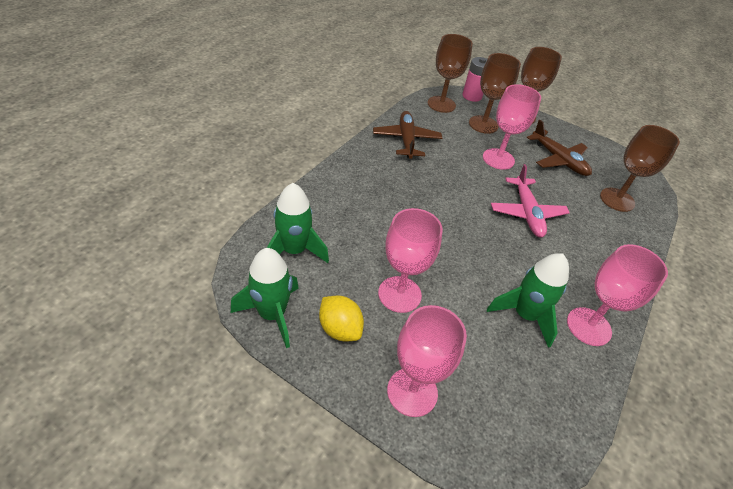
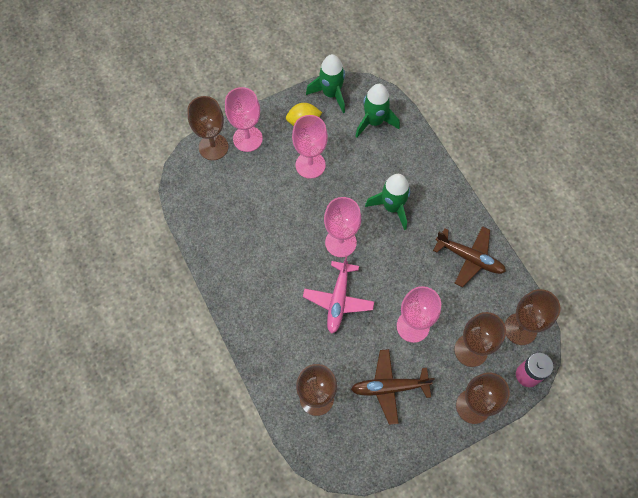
camera: 125 degrees right, 20 degrees up
(459, 437) = (213, 147): none -> brown goblet
(524, 315) = (256, 229): green rocket -> green rocket (392, 207)
(526, 213) = (338, 300): pink plane -> pink plane turned 105 degrees counterclockwise
(588, 326) = (227, 263): pink goblet -> pink goblet (340, 242)

